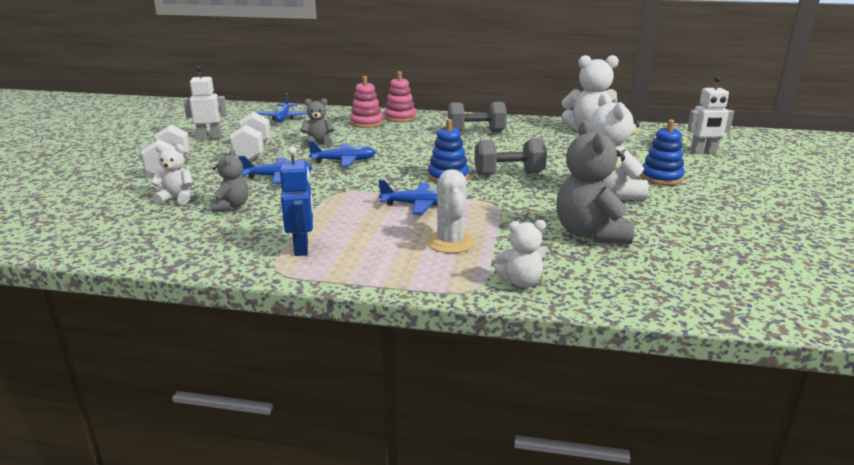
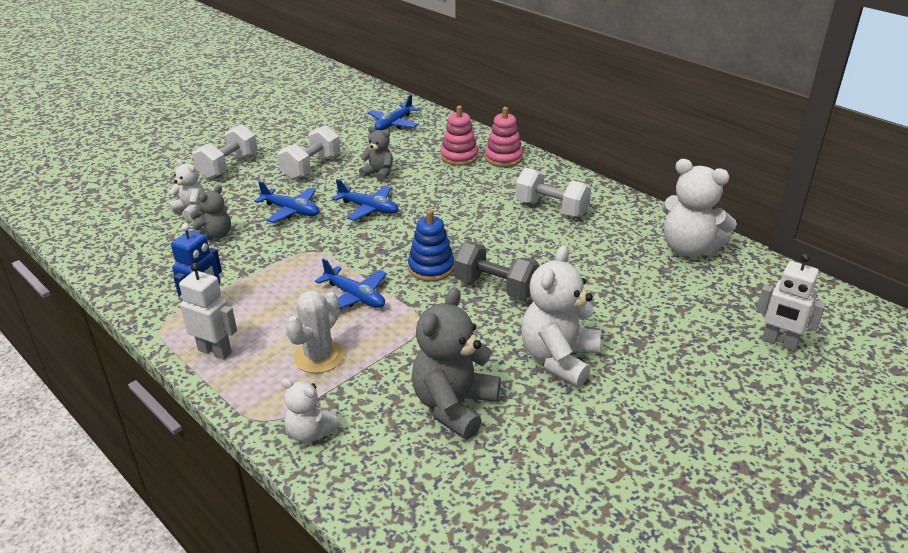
camera: 35 degrees right, 10 degrees up
(210, 138) = (300, 135): white robot -> white robot (215, 351)
(476, 132) = (551, 208): grey dumbbell -> white dumbbell
(661, 178) = (655, 362): blue stacking toy -> none

